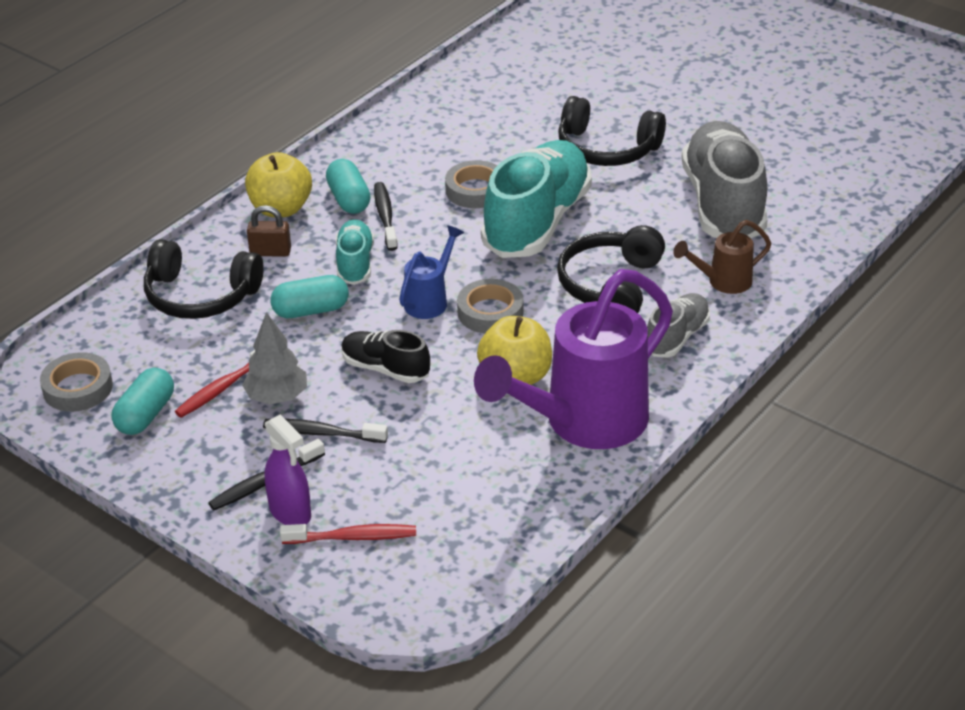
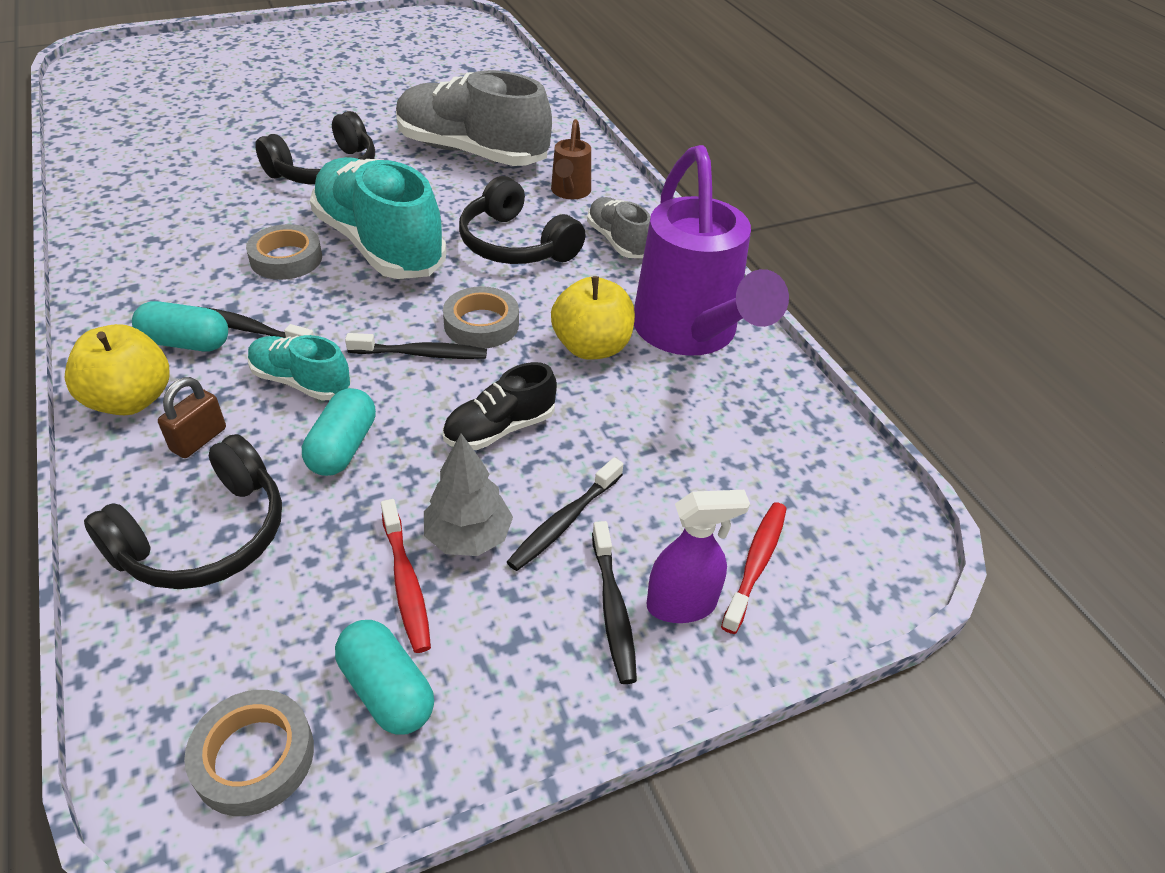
camera: 65 degrees left, 5 degrees up
(430, 300) = (421, 354): blue watering can -> black toothbrush

